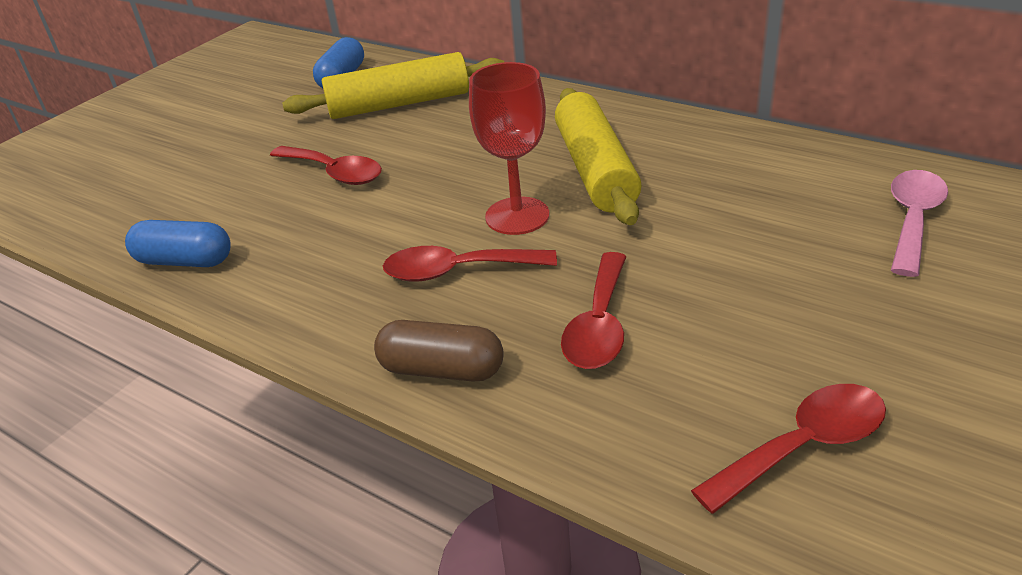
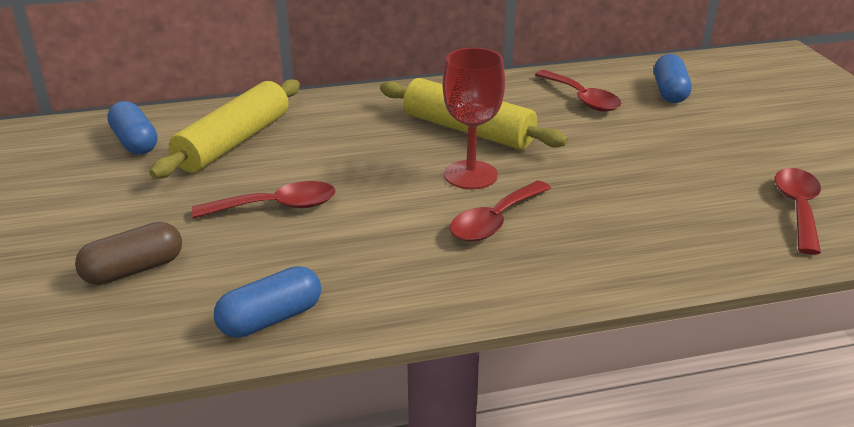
camera: 50 degrees left, 5 degrees down
(442, 370) = (590, 273): brown capsule -> brown capsule (134, 270)
(599, 325) = (625, 207): red spoon -> red spoon (582, 99)
(912, 220) = (670, 92): pink spoon -> blue capsule

